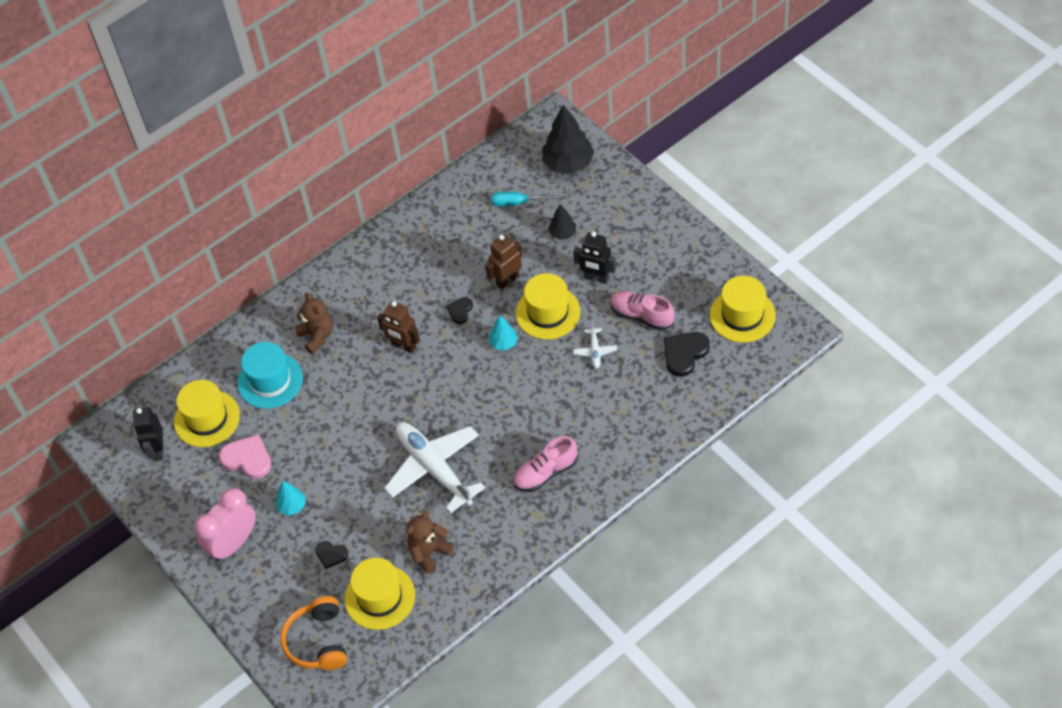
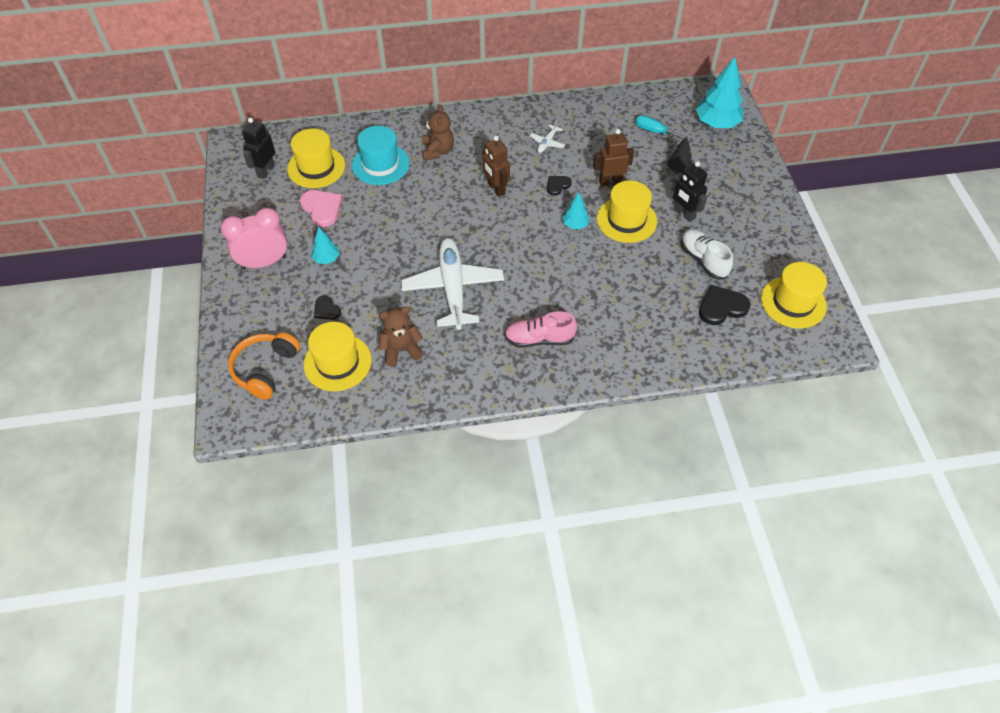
camera: 25 degrees right, 0 degrees up
(568, 163) = (716, 123): black tree -> turquoise tree
(595, 351) = (645, 267): white plane -> white plane (547, 142)
(641, 316) = (703, 260): pink shoe -> white shoe

